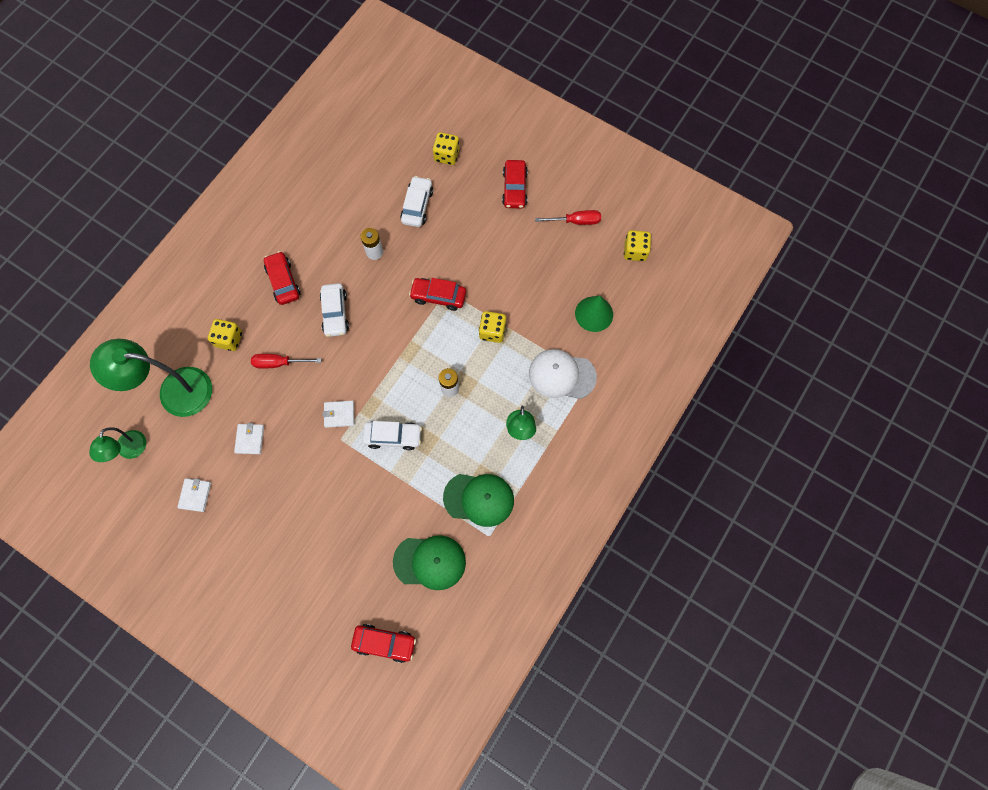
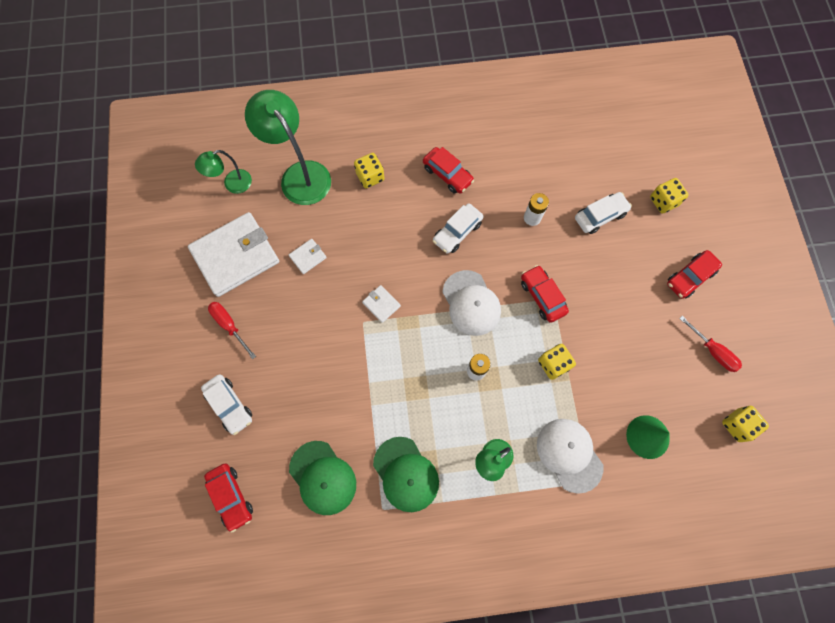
camera: 50 degrees right, 0 degrees up
(195, 495) = (235, 256): white wallet -> white wallet, size x2.42
(279, 363) = (383, 226): red screwdriver -> red screwdriver (229, 325)
(283, 281) = (447, 174): red car -> red car turned 105 degrees clockwise
(393, 436) = (398, 360): white car -> white car (229, 405)
(398, 349) = (471, 303): none -> white cap

